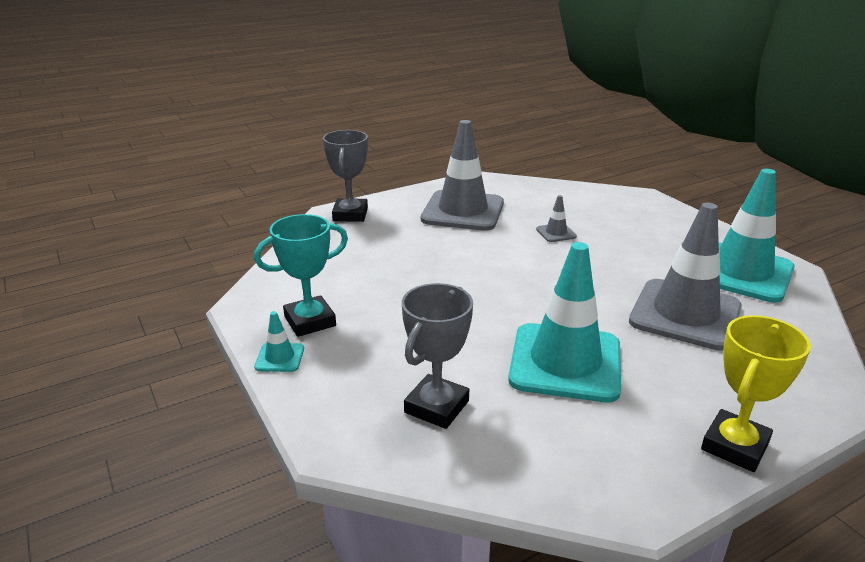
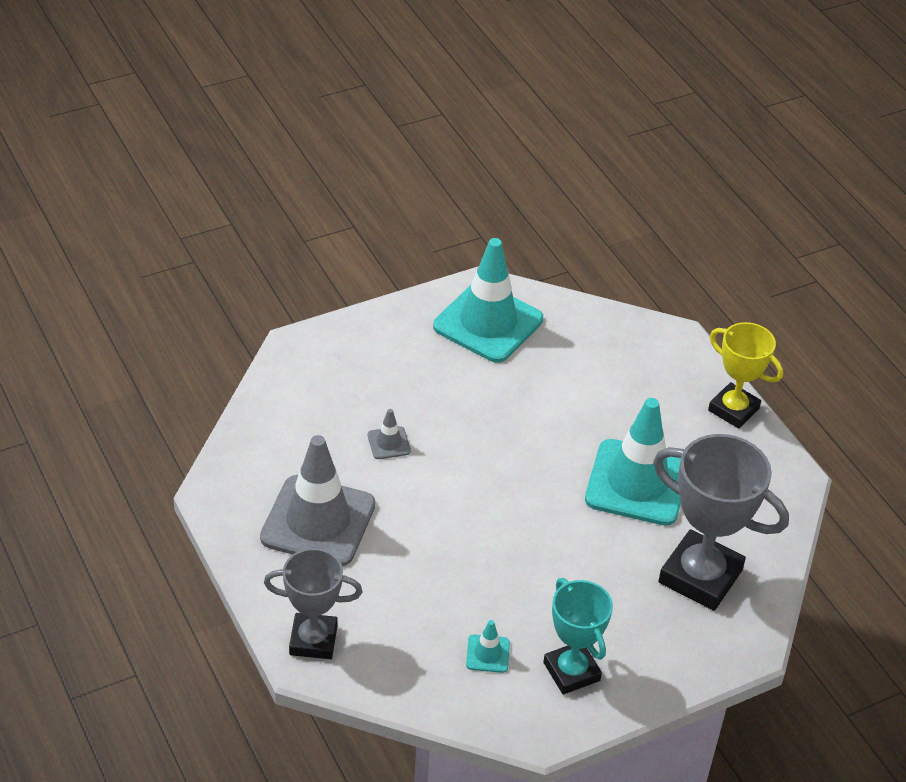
camera: 90 degrees left, 15 degrees up
(279, 358) = (635, 692): turquoise traffic cone -> turquoise traffic cone (487, 654)
(436, 407) = (700, 576): grey trophy -> grey trophy, size x1.55
(685, 314) = (562, 385): grey traffic cone -> none

